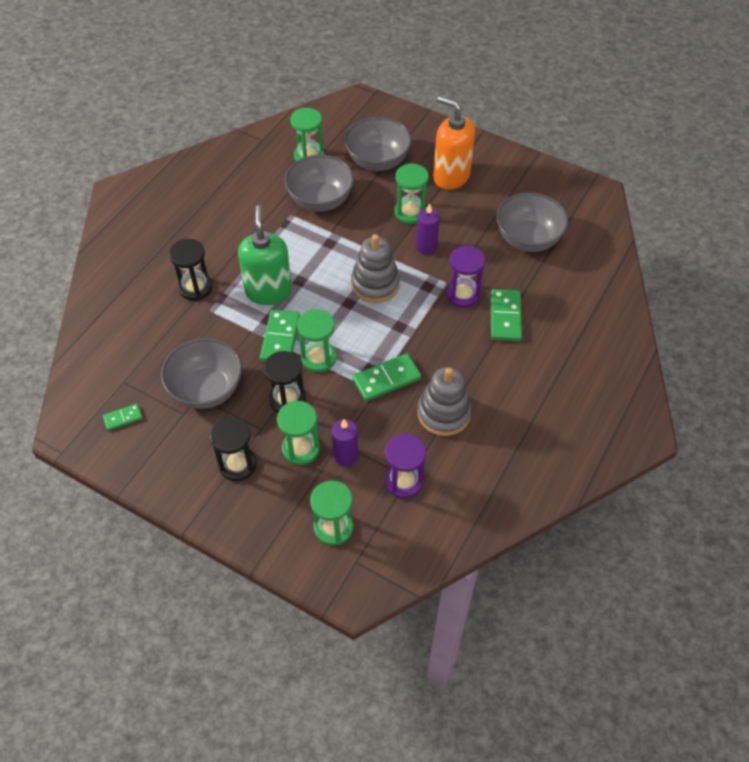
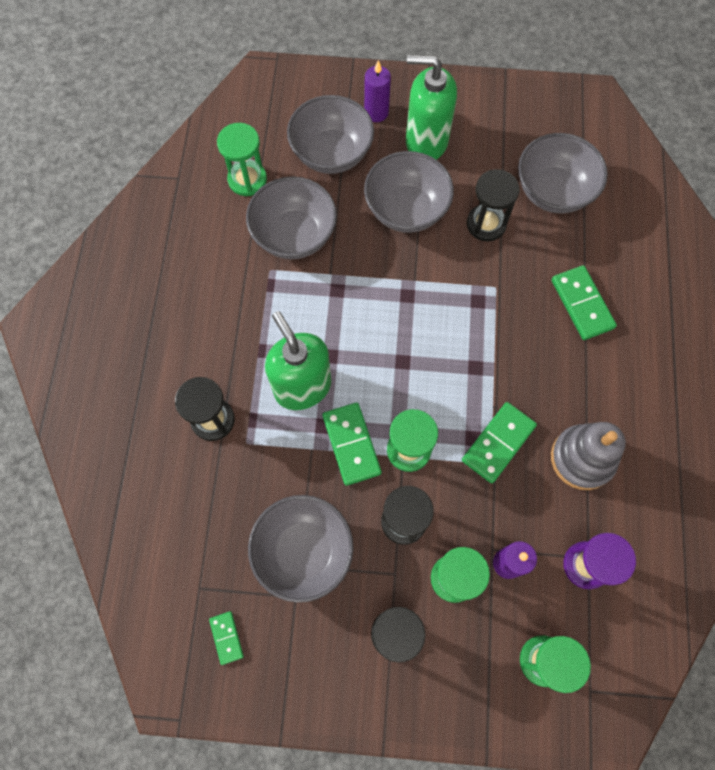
camera: 25 degrees left, 15 degrees up
(123, 418) = (226, 637): green domino -> green domino turned 60 degrees counterclockwise
(375, 284) = (419, 323): grey stacking toy -> none
(410, 212) = (406, 210): green hourglass -> grey bowl
(426, 247) = (449, 249): purple candle -> purple candle (376, 112)
(451, 176) = (426, 141): orange soap dispenser -> green soap dispenser
(462, 294) = (521, 295): purple hourglass -> none
(463, 241) = (486, 224): none -> black hourglass

